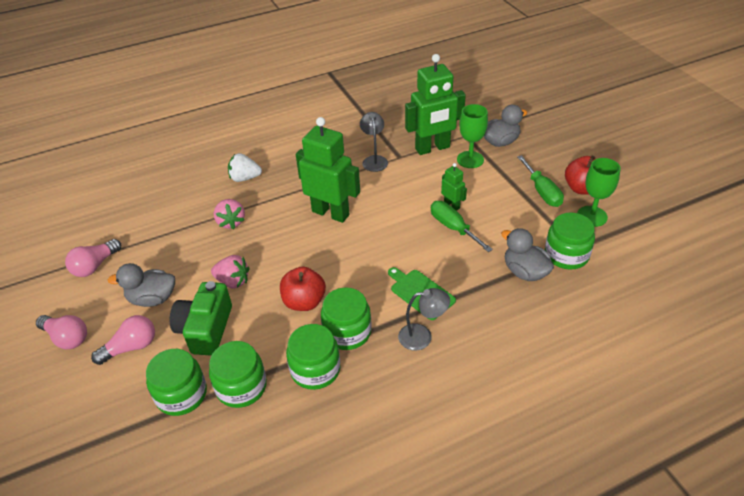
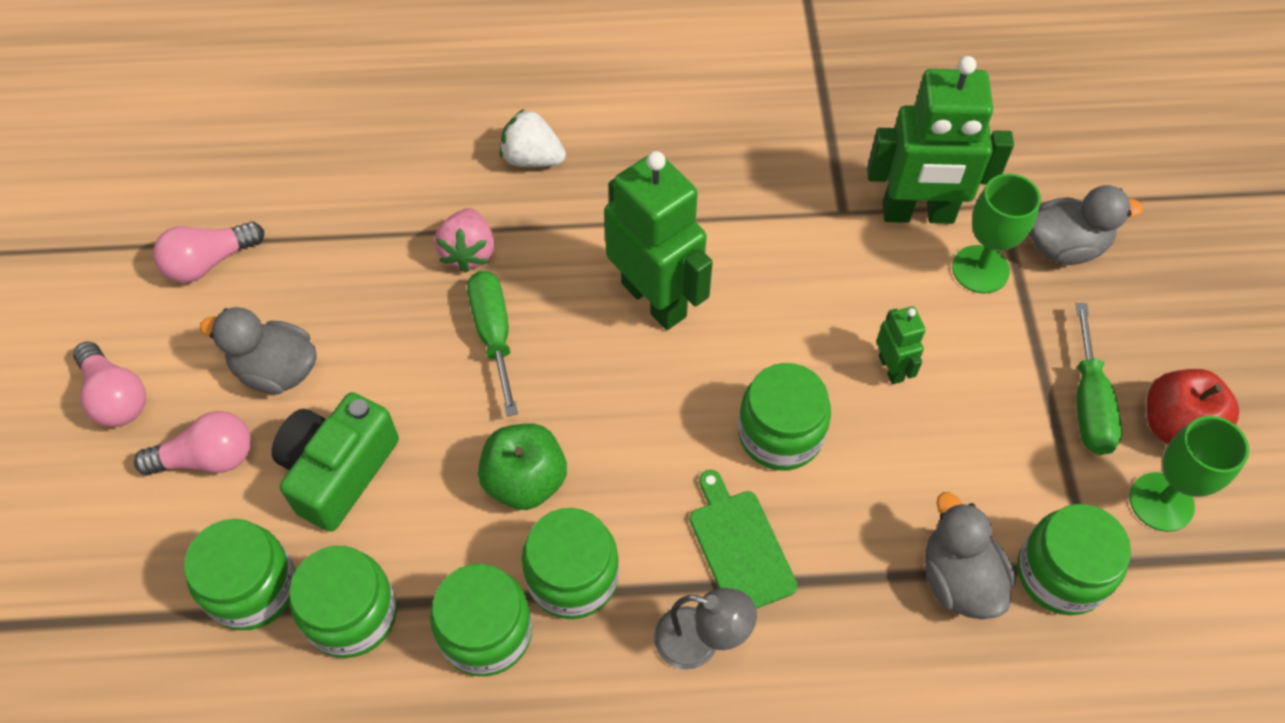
camera: 20 degrees right, 15 degrees up
(233, 281) = (422, 387): pink strawberry -> none
(304, 302) = (525, 481): red apple -> green apple
(374, 160) = (790, 202): grey lamp -> none
(416, 244) = (780, 434): none -> green jar
(453, 228) = (869, 422): green screwdriver -> green screwdriver (494, 335)

